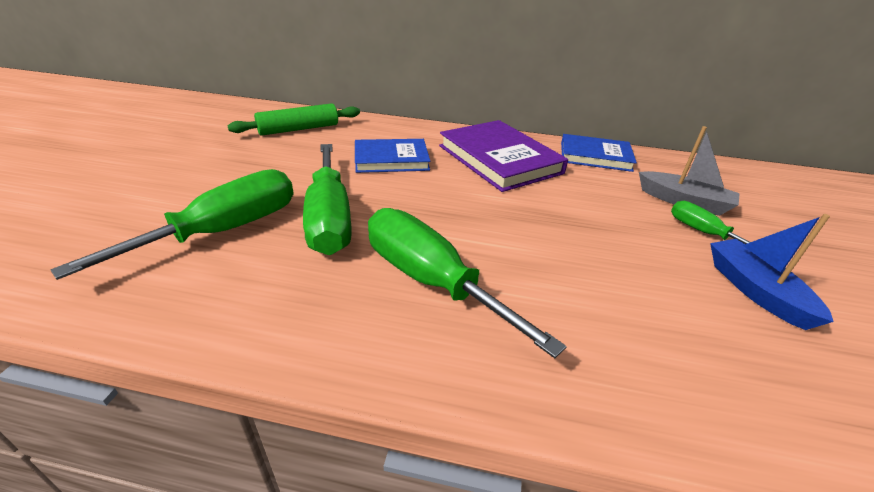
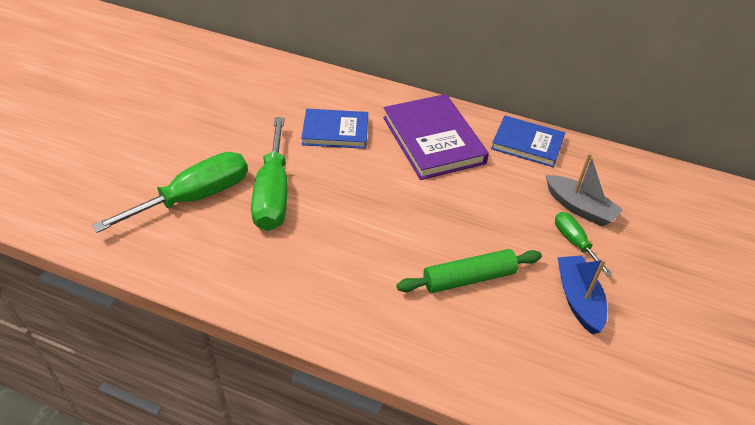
camera: 10 degrees right, 10 degrees up
(299, 129) = (260, 84): green rolling pin -> green rolling pin (468, 278)
(431, 281) = (336, 259): green screwdriver -> none

